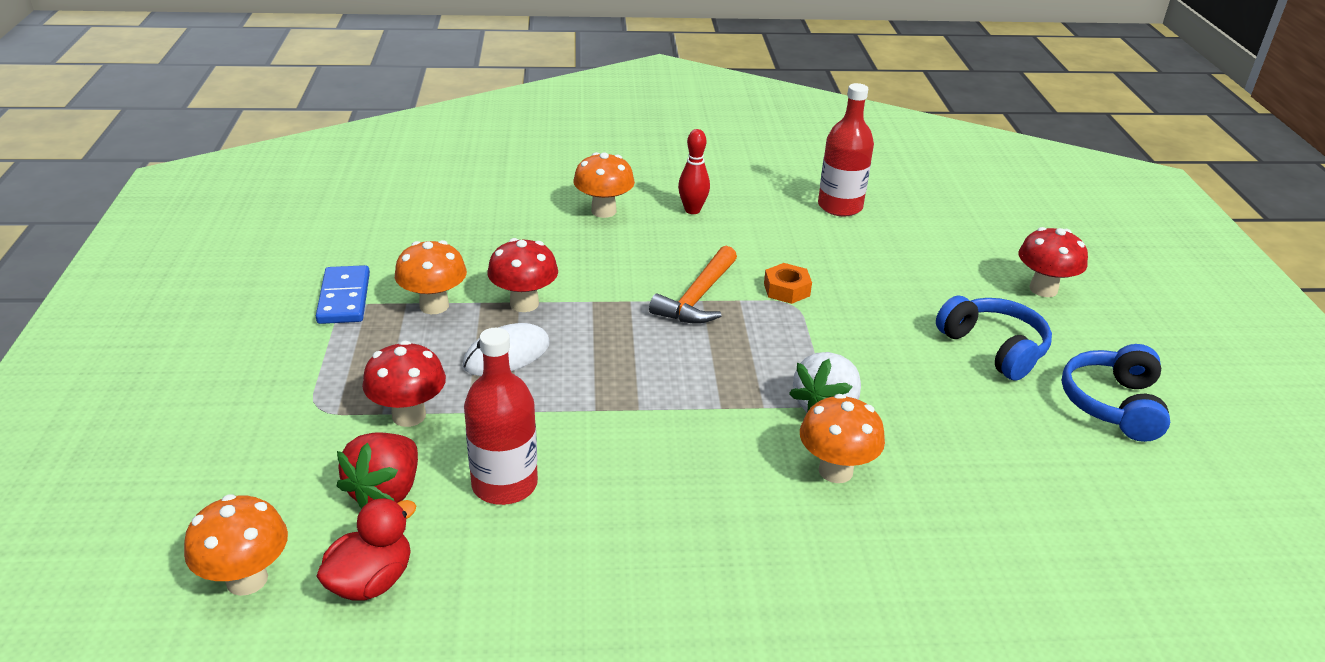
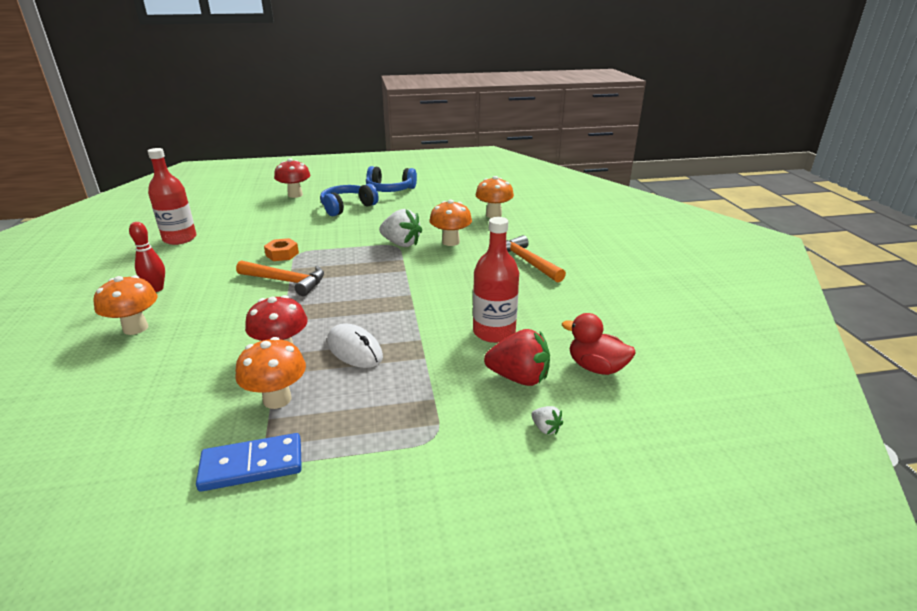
camera: 95 degrees left, 5 degrees down
(247, 579) = (626, 422): orange mushroom -> orange mushroom (493, 215)
(280, 498) = (545, 428): none -> white strawberry
(409, 415) = (435, 384): red mushroom -> none
(741, 569) = (526, 262): none -> orange hammer

